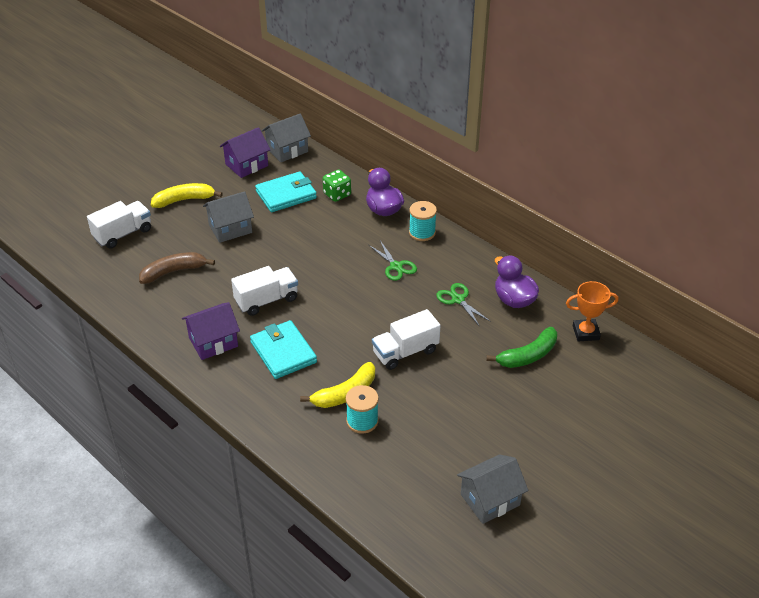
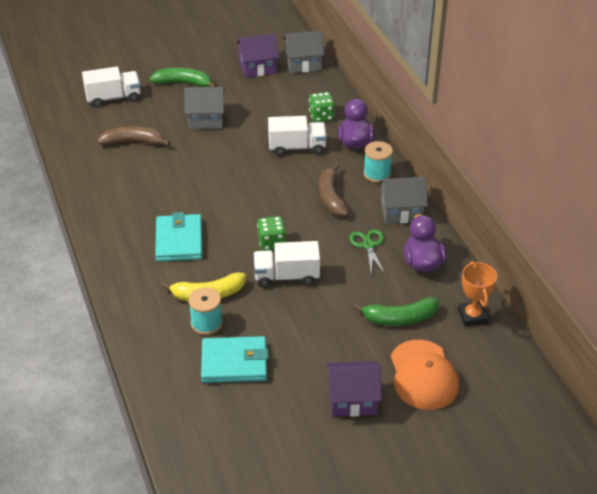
camera: 25 degrees right, 0 degrees up
(184, 200) = (183, 83): yellow banana -> green banana
(213, 342) = (126, 212): purple house -> purple house (352, 399)
(266, 300) = (195, 191): white truck -> white truck (297, 147)
(286, 195) = (275, 103): turquoise wallet -> turquoise wallet (234, 362)
(371, 325) = (271, 243): none -> green dice
(396, 266) = (331, 197): green scissors -> brown banana
(490, 499) = (272, 433): grey house -> grey house (401, 211)
(580, 399) = (423, 375): none -> orange cap
(585, 333) = (472, 316): orange trophy -> orange trophy turned 60 degrees clockwise

